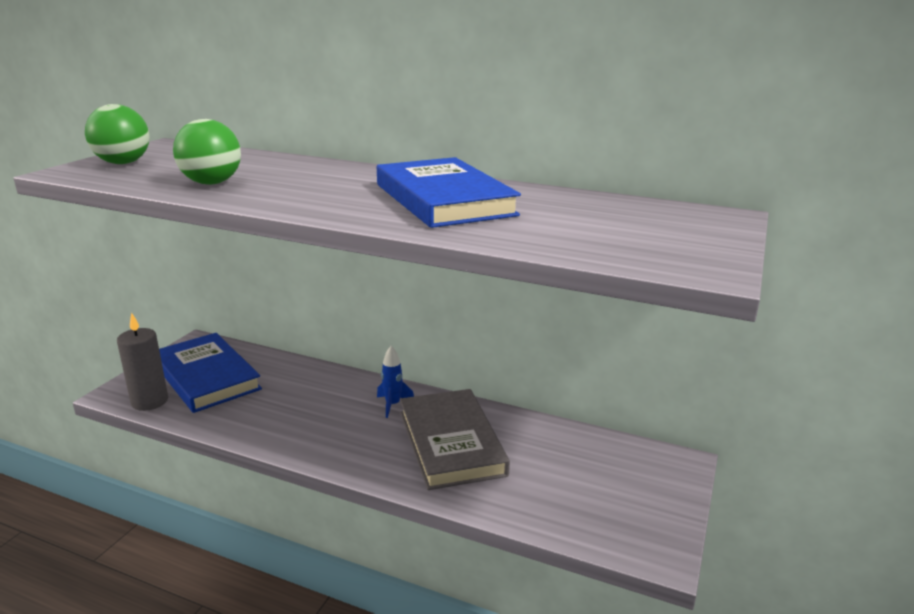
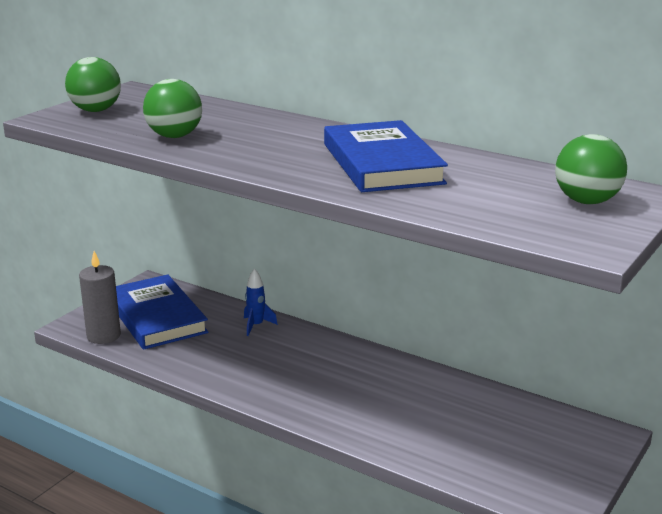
camera: 10 degrees right, 0 degrees up
(393, 405) = (333, 357): blue rocket -> blue rocket (256, 326)
(451, 443) = (384, 397): grey book -> none
(673, 225) = (587, 201): none -> green ball

